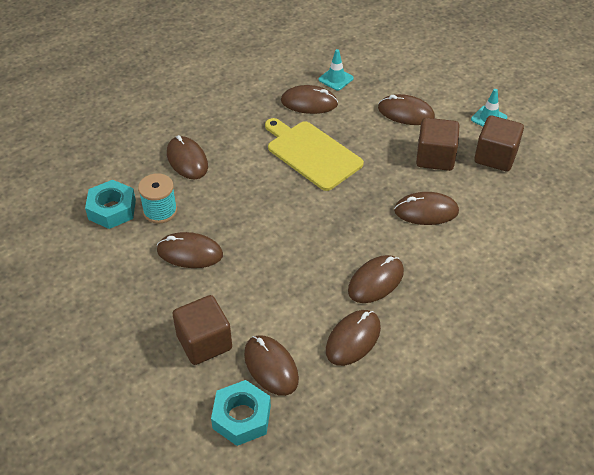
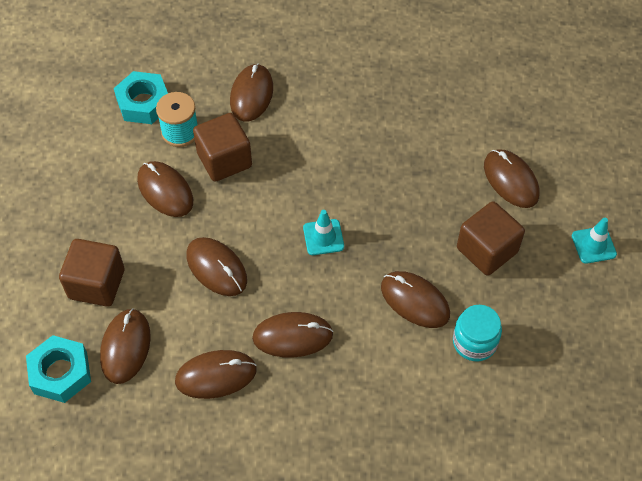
camera: 40 degrees right, 10 degrees up
(309, 102) = (424, 105): brown mouse -> brown mouse (216, 268)
(312, 153) = (370, 163): yellow cutting board -> none
(336, 79) = (479, 95): turquoise traffic cone -> turquoise traffic cone (323, 237)
(485, 210) = (474, 342): none -> turquoise jar
(495, 157) = (551, 292): brown cube -> brown cube (224, 160)

